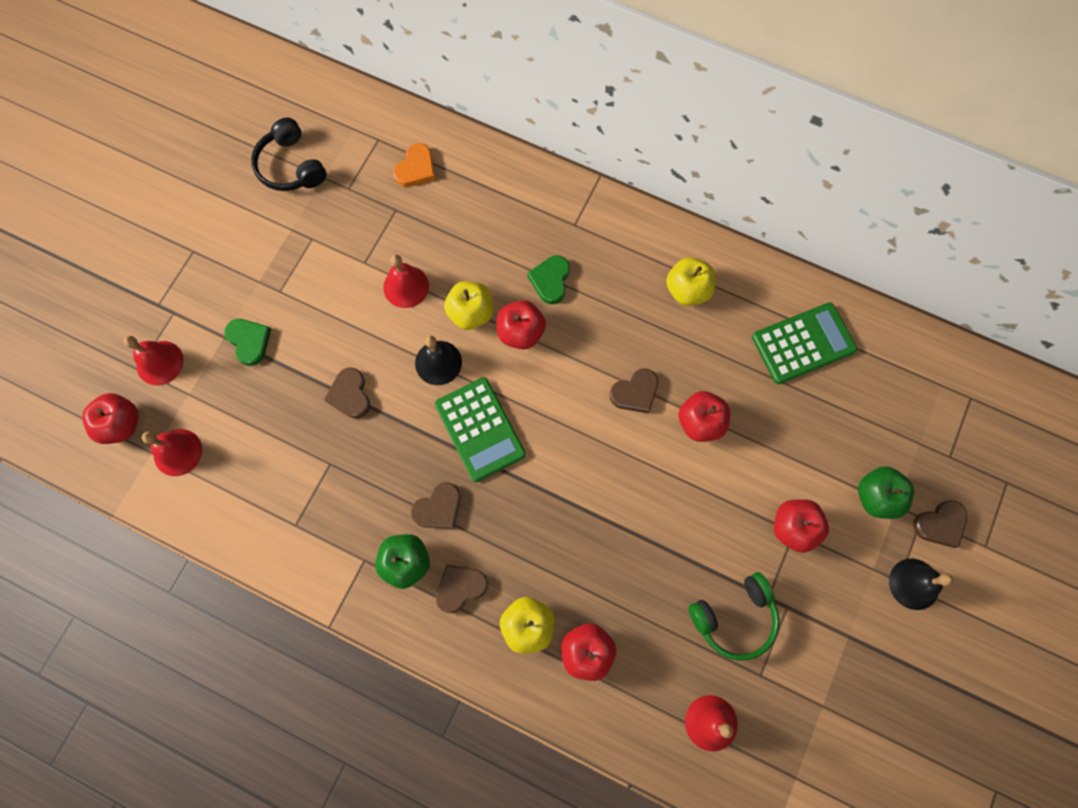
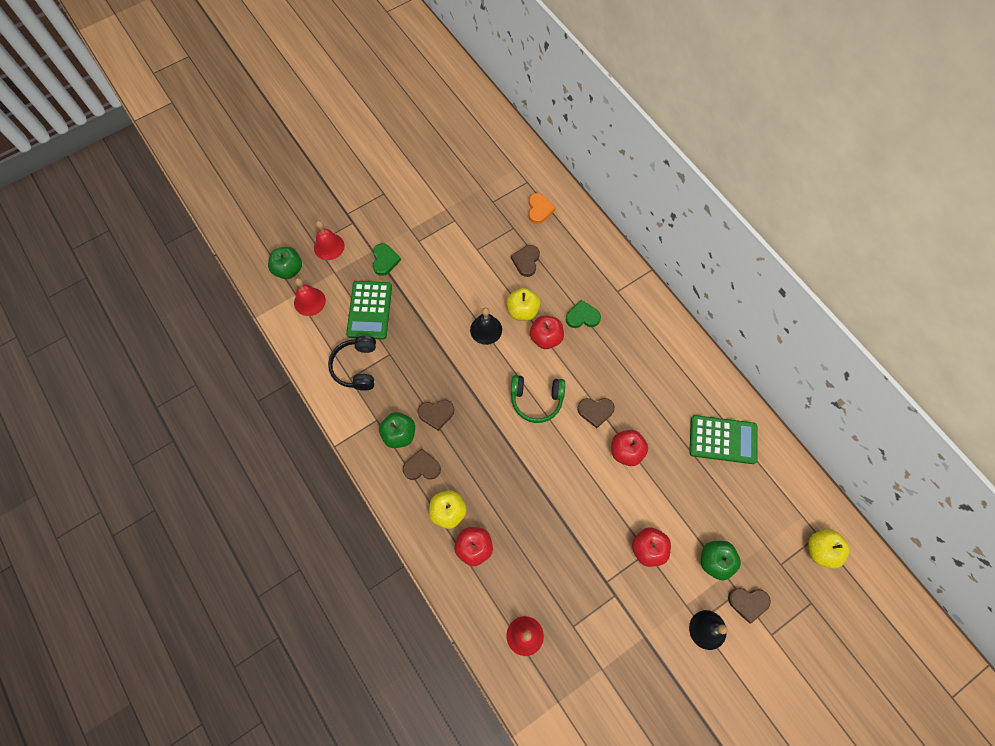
camera: 30 degrees right, 5 degrees down
(121, 424) = (288, 270): red apple -> green apple
(291, 166) = (467, 172): black headphones -> black headphones (356, 367)
(350, 395) = (424, 321): brown heart -> brown heart (526, 261)
(406, 286) = (493, 275): red bell -> none
(416, 168) = (539, 210): orange heart -> orange heart turned 60 degrees counterclockwise
(479, 429) = (487, 382): green calculator -> green calculator (369, 310)
(550, 280) = (582, 317): green heart -> green heart turned 45 degrees clockwise
(687, 290) = (666, 367): yellow apple -> yellow apple (821, 550)
(734, 617) = (577, 581): green headphones -> green headphones (536, 400)

